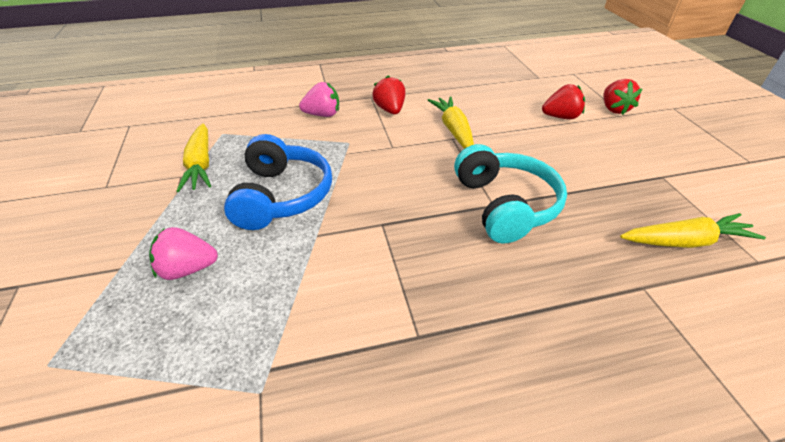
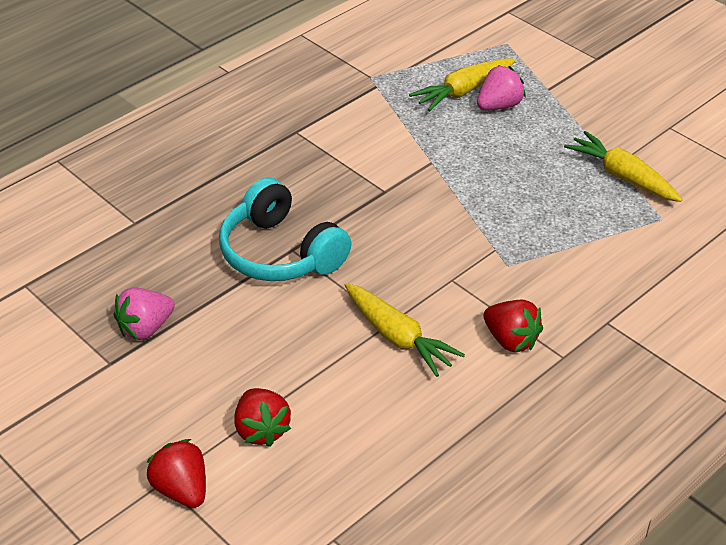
camera: 150 degrees right, 0 degrees up
(282, 196) = (501, 179): blue headphones -> none
(323, 115) = (587, 294): pink strawberry -> pink strawberry (145, 328)
(560, 117) = (261, 430): red strawberry -> red strawberry turned 75 degrees counterclockwise
(686, 241) = (92, 281): yellow carrot -> yellow carrot (463, 91)

